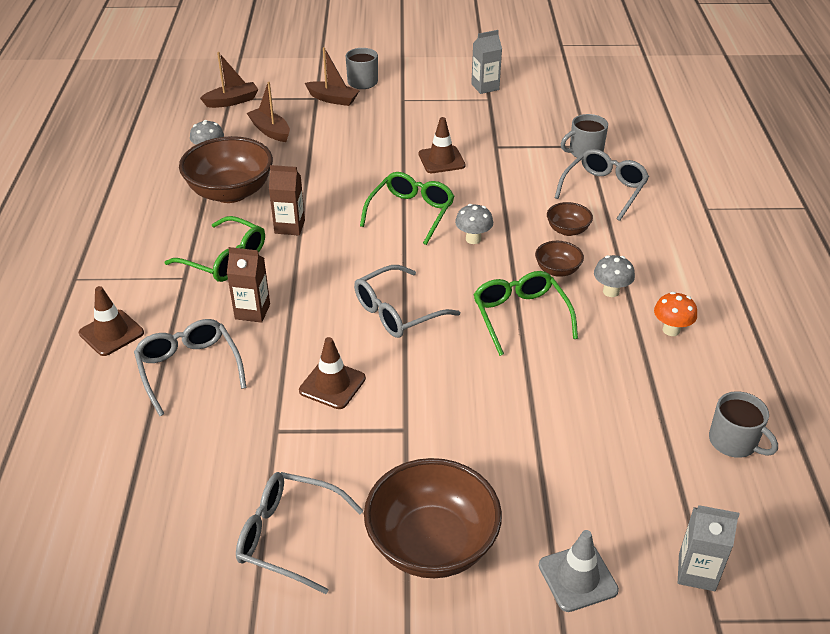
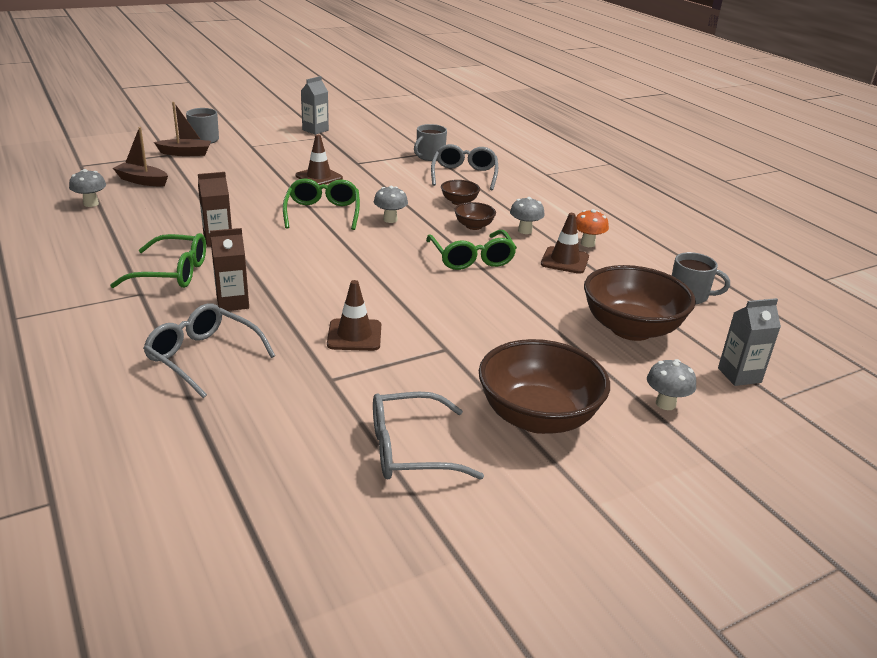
camera: 30 degrees left, 10 degrees down
(111, 333) = (93, 350): brown traffic cone -> brown traffic cone (564, 260)
(230, 192) = (137, 227): brown bowl -> brown bowl (631, 329)
(232, 101) = (84, 167): brown boat -> none
(397, 312) = (368, 276): grey glasses -> none
(520, 316) = (471, 258): green glasses -> green glasses turned 150 degrees counterclockwise
(577, 578) = (665, 404): grey traffic cone -> grey mushroom

